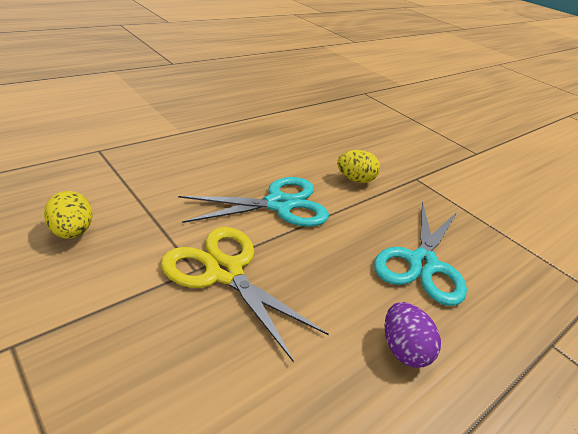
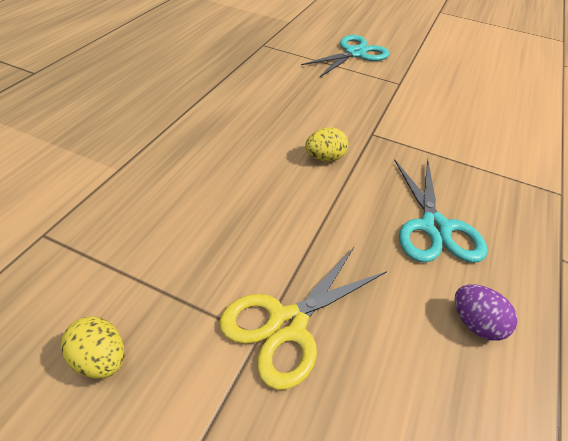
camera: 25 degrees left, 10 degrees up
(224, 272) = (287, 324): yellow scissors -> yellow scissors turned 60 degrees counterclockwise
(279, 204) = (280, 219): turquoise scissors -> turquoise scissors (355, 53)

